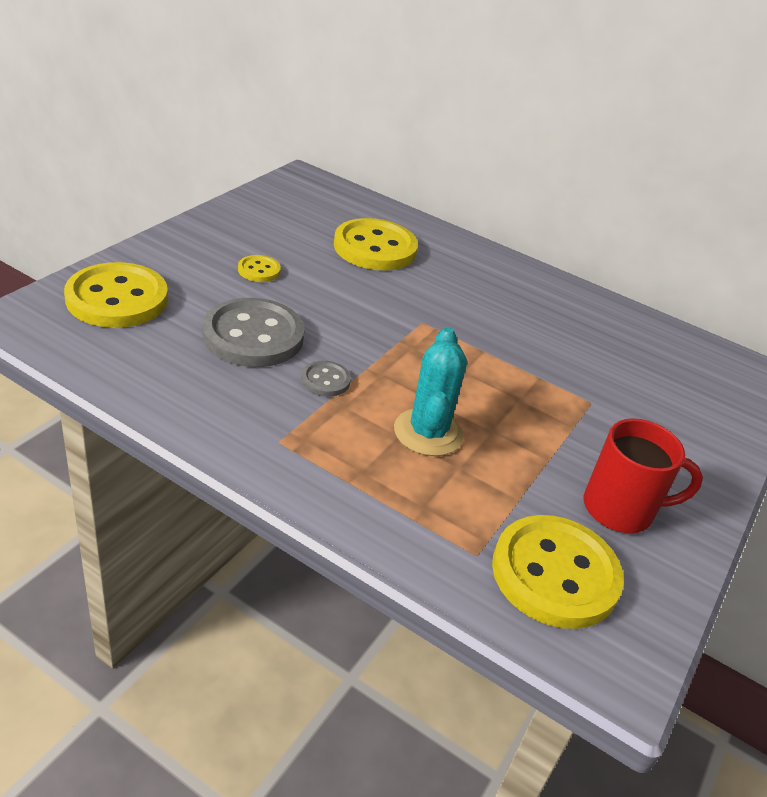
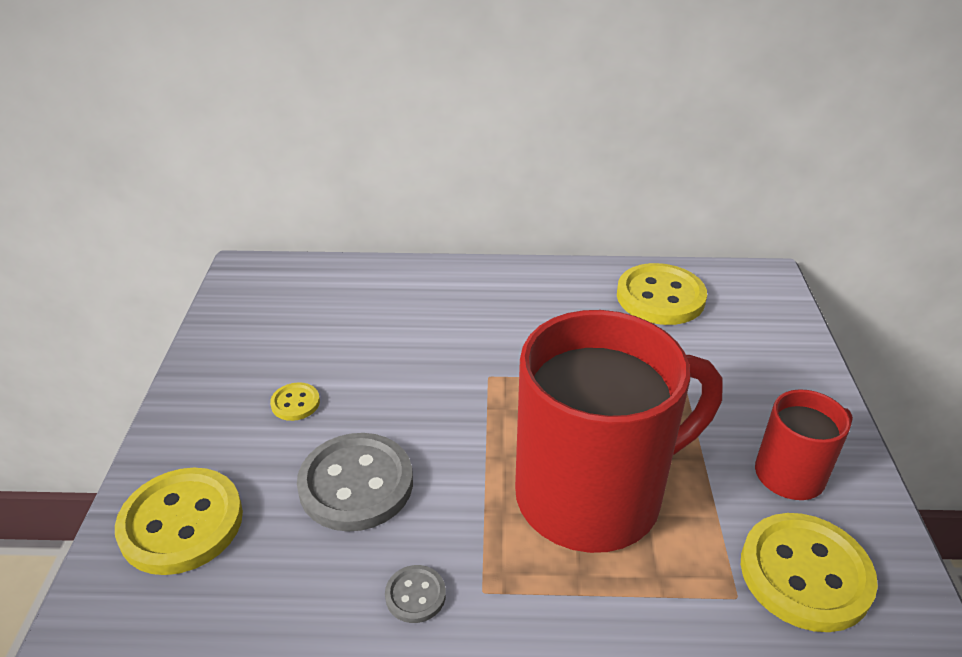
camera: 25 degrees left, 0 degrees up
(325, 380) = (463, 494): grey button -> grey button (415, 595)
(375, 248) = (379, 316): yellow button -> yellow button (660, 297)
(428, 432) = (594, 494): turquoise cactus -> red mug

